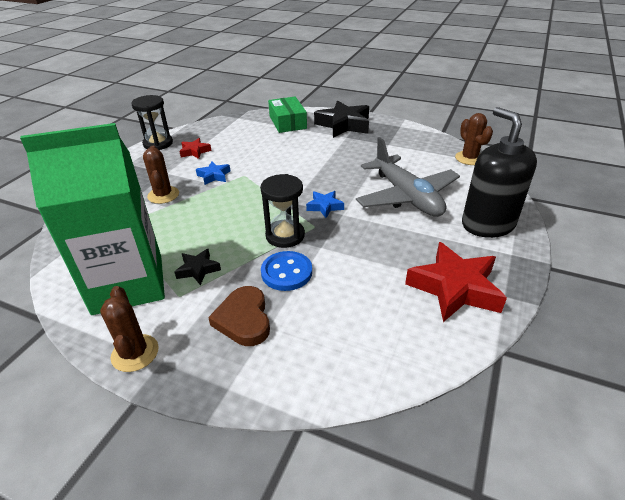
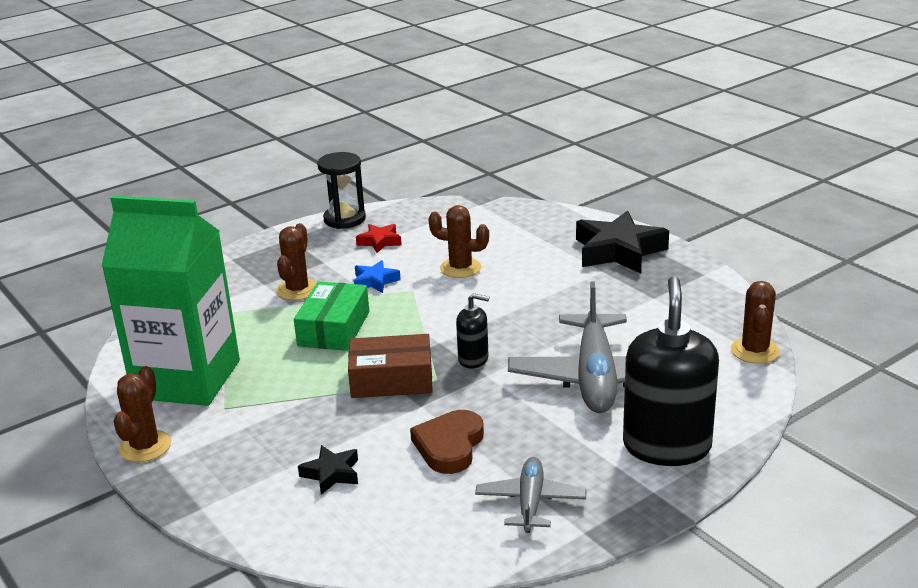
camera: 30 degrees right, 10 degrees down
(198, 270) = (265, 387): black star -> black star (331, 474)
(244, 319) = (268, 452): brown heart -> brown heart (449, 446)
(262, 155) = (460, 268): none -> brown cactus
(285, 235) = (391, 379): black hourglass -> brown box
(286, 272) = (354, 420): blue button -> none
(288, 122) = (540, 228): green box -> green box (334, 329)
(324, 206) = (473, 359): blue star -> black soap dispenser
(454, 288) = (530, 502): red star -> grey plane

